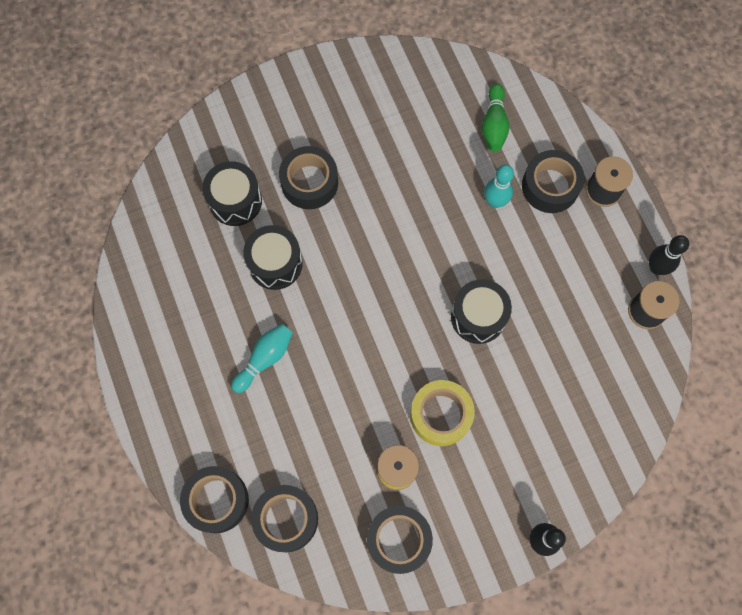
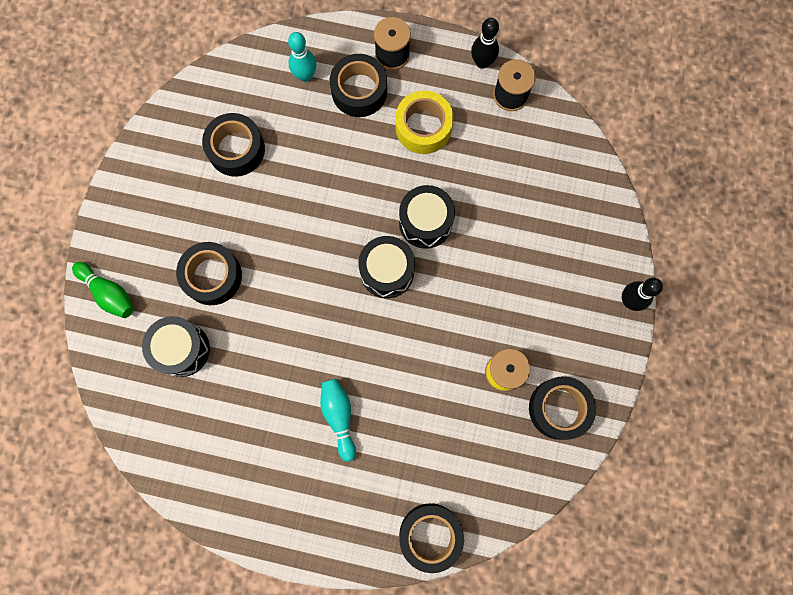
camera: 55 degrees left, 5 degrees up
(275, 263) = (263, 353): black drum -> black drum (387, 271)
(286, 519) = (483, 488): black tape -> black tape (236, 149)
(440, 415) = (483, 307): yellow tape -> yellow tape (423, 127)
(494, 124) = (274, 95): green bowling pin -> green bowling pin (109, 293)
(495, 201) = (340, 141): turquoise bowling pin -> turquoise bowling pin (305, 75)

